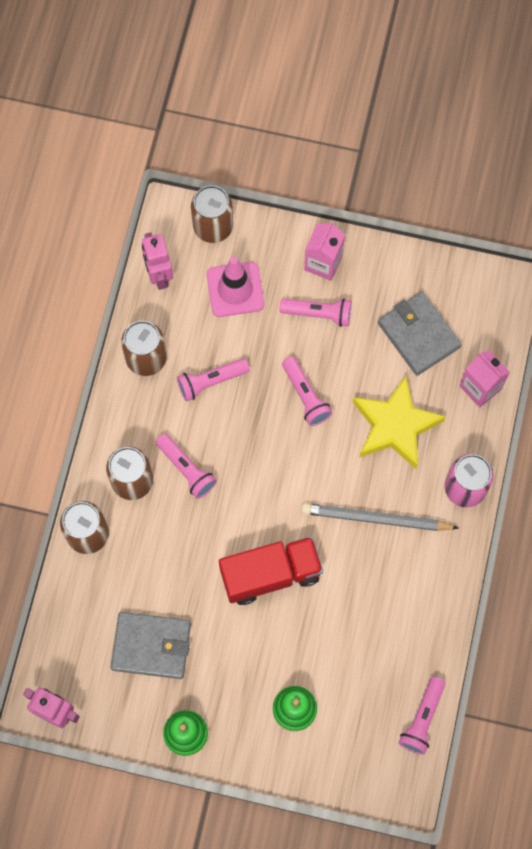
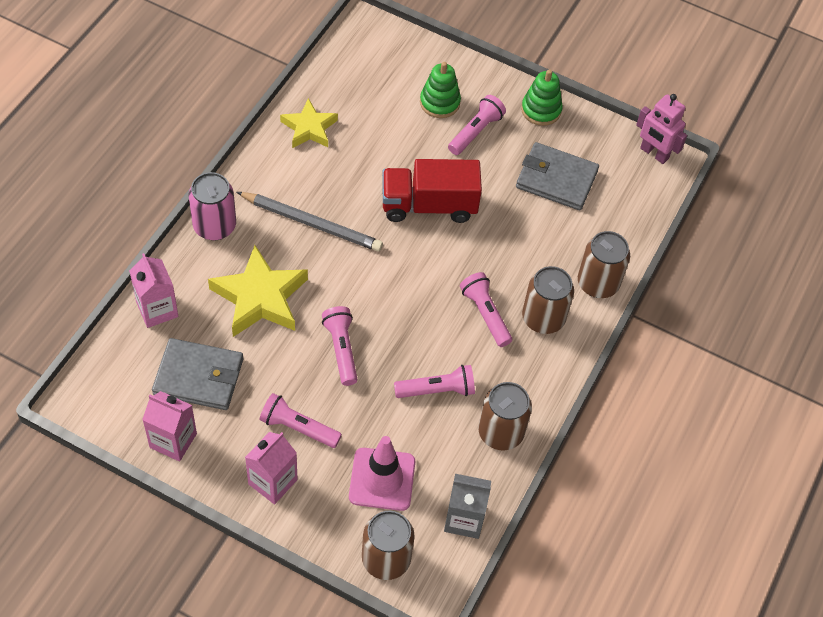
camera: 170 degrees left, 15 degrees down
(159, 275) = (464, 519): pink robot -> grey carton
(416, 274) = (173, 440): none -> pink carton
(417, 632) = (309, 128): none -> yellow star
(418, 335) = (198, 377): grey wallet -> grey wallet turned 60 degrees counterclockwise
(422, 718) = (330, 68): pink flashlight -> pink flashlight (475, 132)

